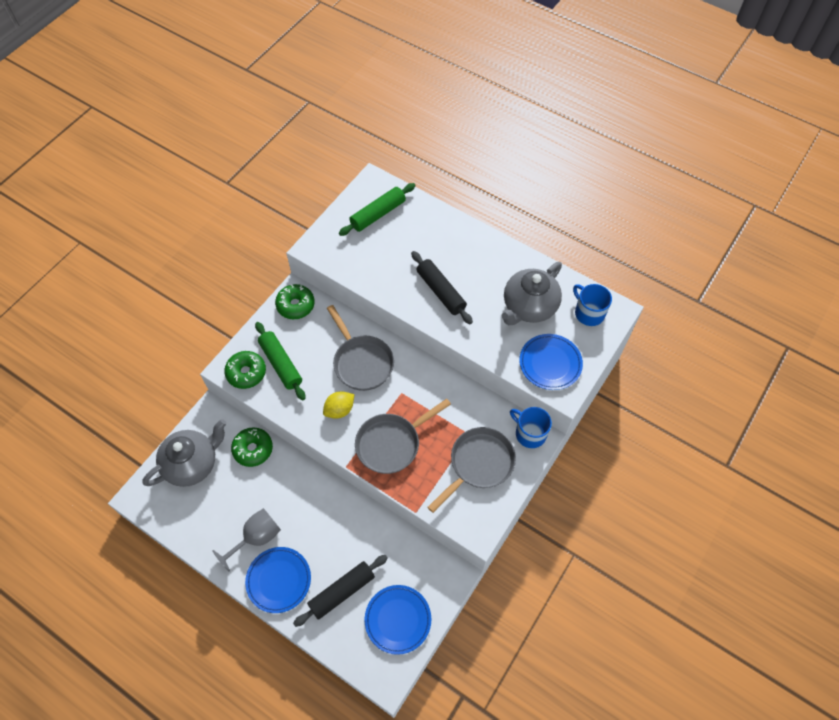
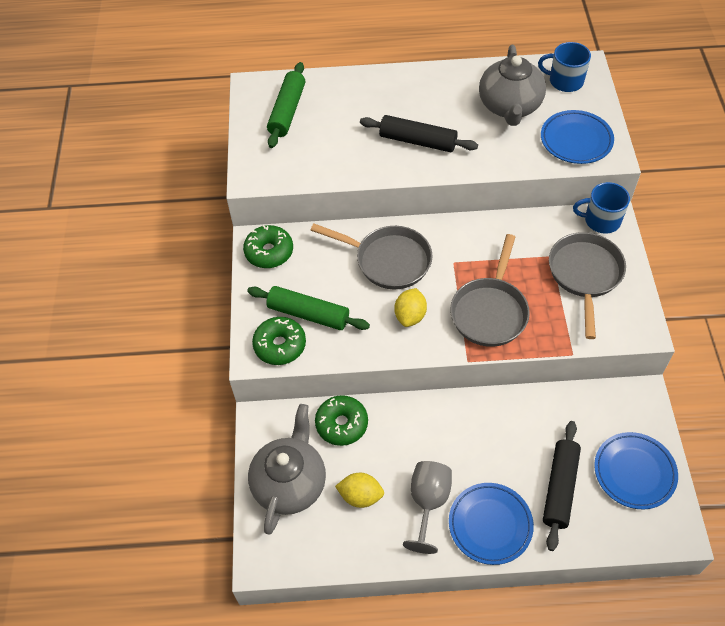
camera: 35 degrees left, 5 degrees down
(223, 502) = (360, 496): none -> yellow lemon

